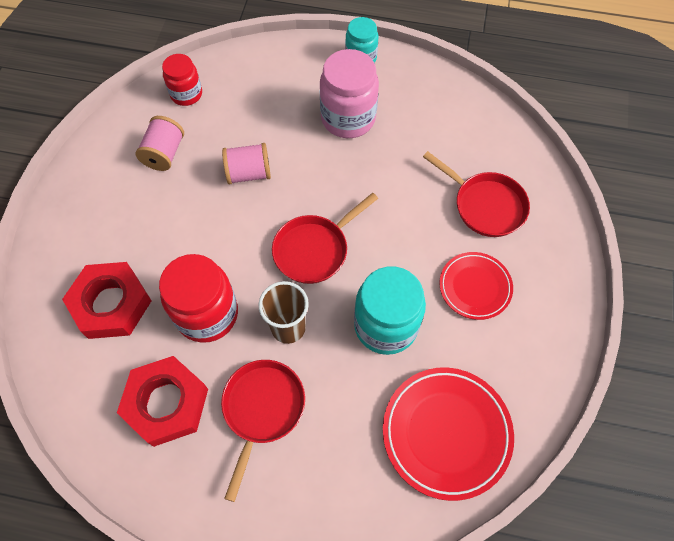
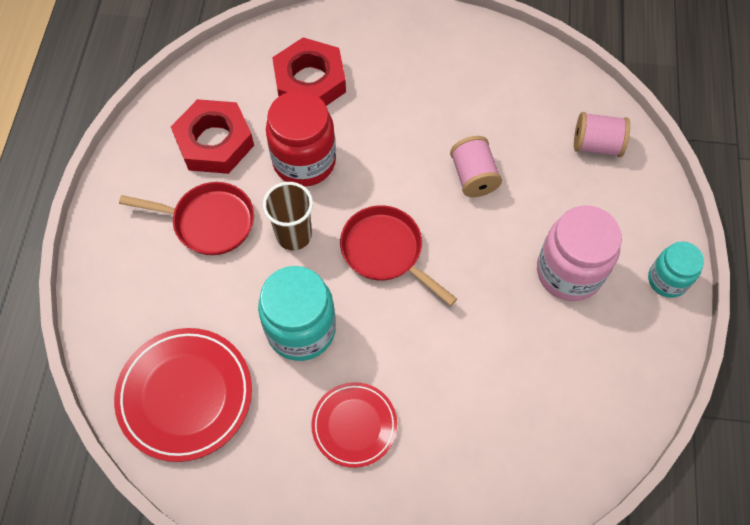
camera: 85 degrees right, 0 degrees up
(164, 153) = (485, 95): pink spool -> pink spool (596, 145)
(186, 94) = (568, 102): red jar -> none
(485, 205) = (467, 439): red pan -> none

